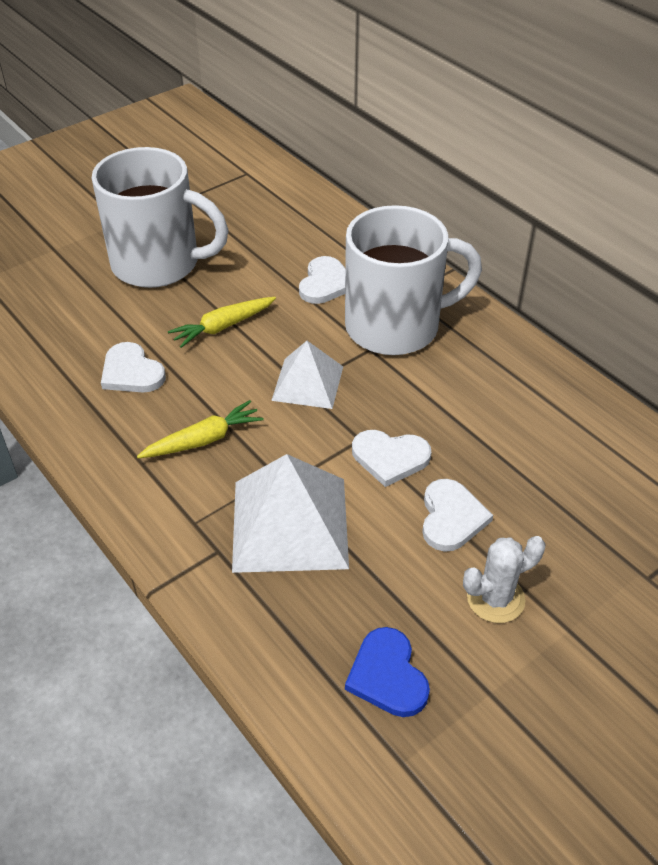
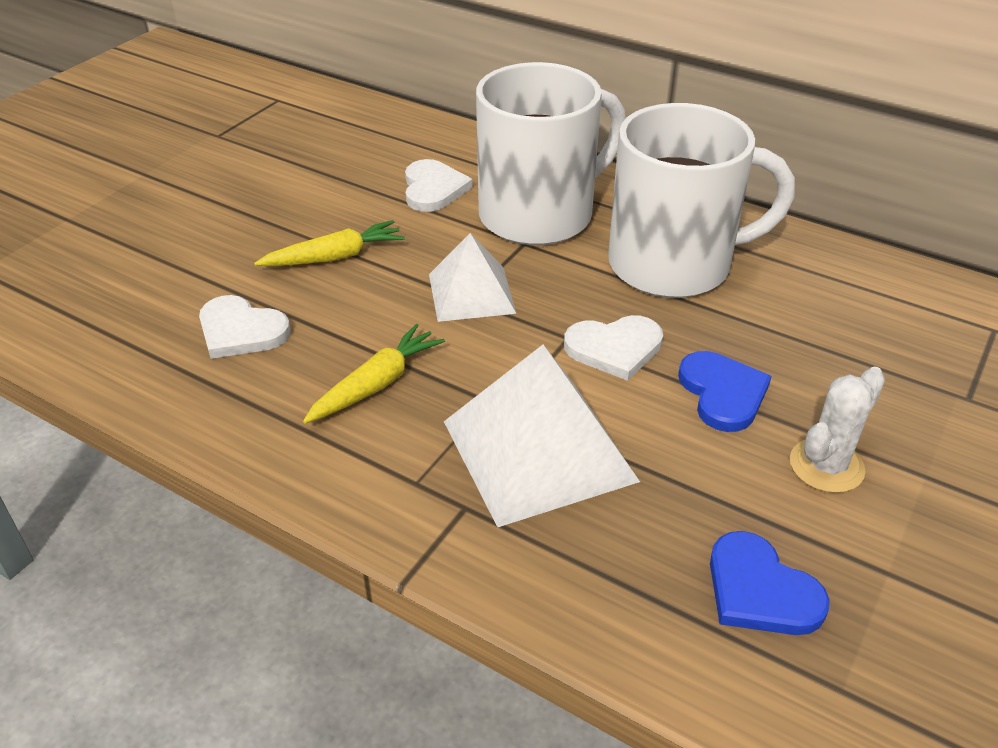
camera: 20 degrees left, 5 degrees down
(158, 264) = (216, 208): white mug -> white mug (674, 265)
(223, 327) = (334, 257): yellow carrot -> yellow carrot turned 150 degrees counterclockwise
(451, 517) = (722, 393): white heart -> blue heart

